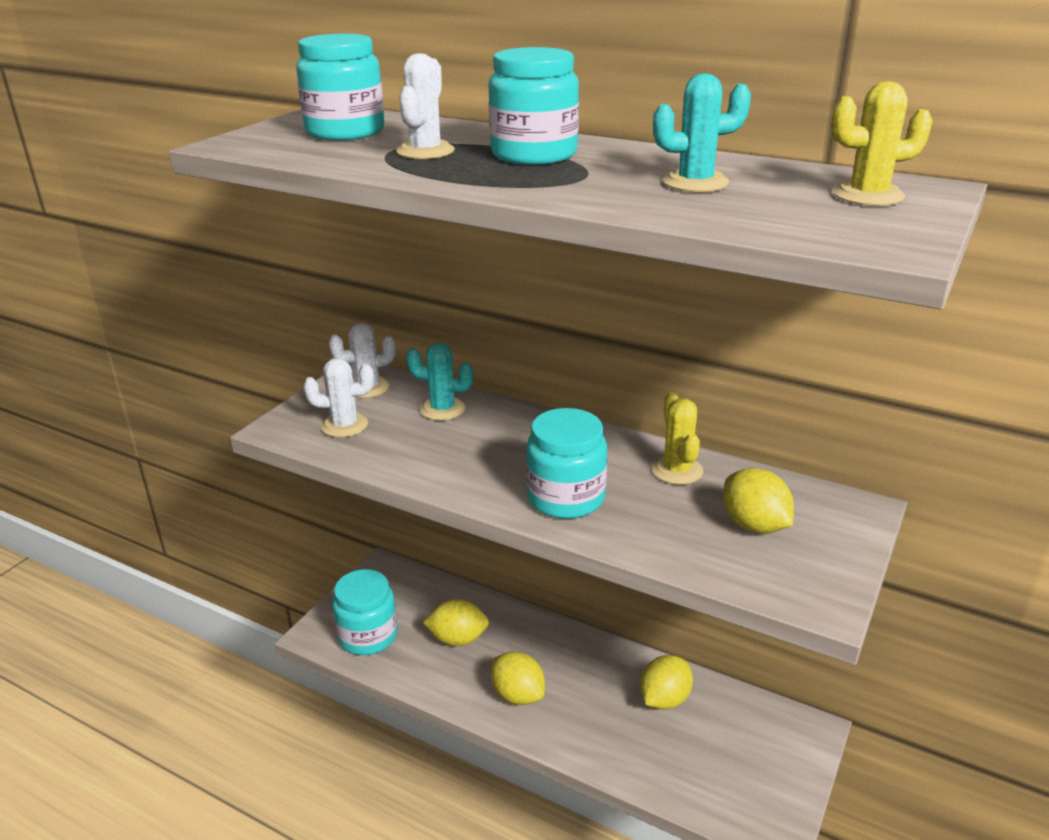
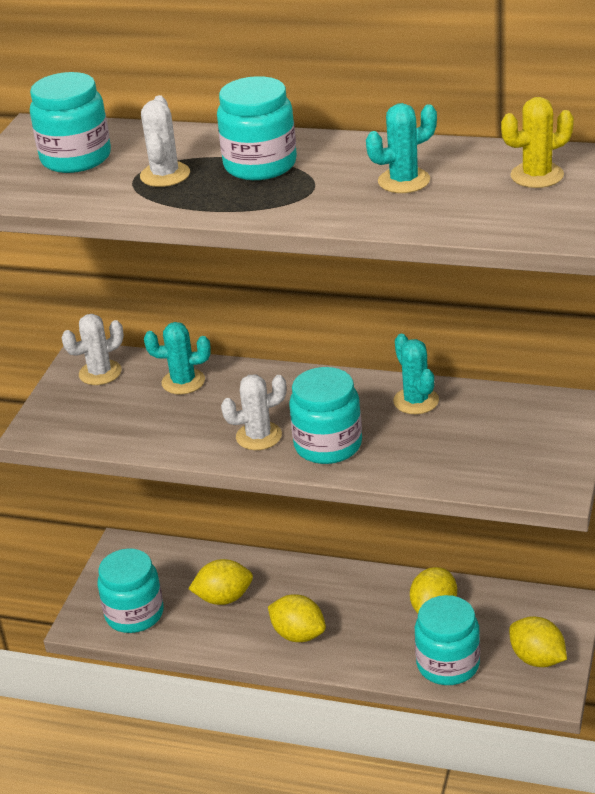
camera: 10 degrees left, 5 degrees up
(344, 425) = (98, 416): white cactus -> white cactus (259, 436)
(665, 767) = (448, 664): none -> turquoise jar
(677, 470) = (416, 401): yellow cactus -> turquoise cactus
(754, 525) = (491, 437): yellow lemon -> yellow lemon (537, 658)

